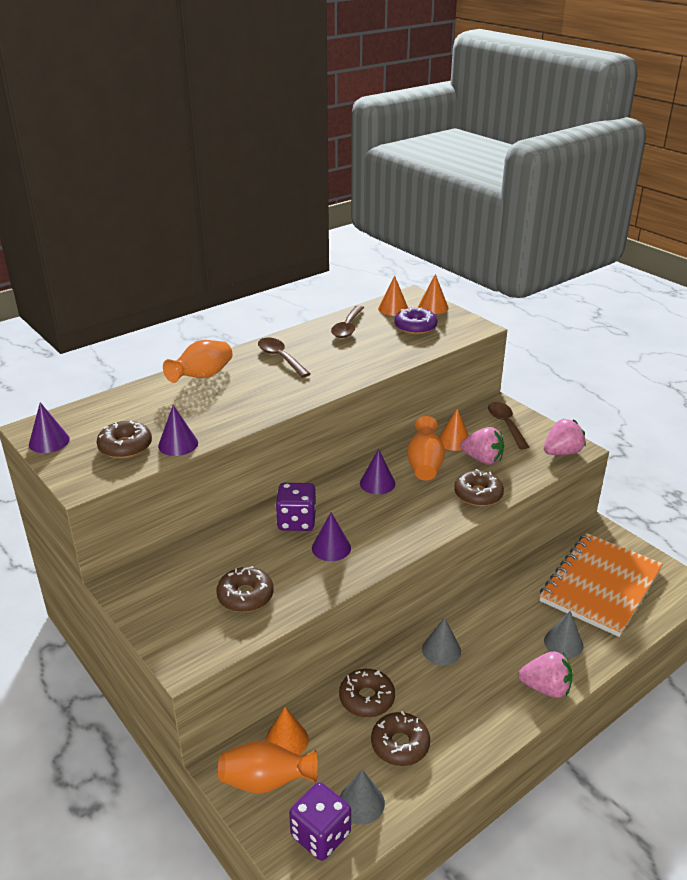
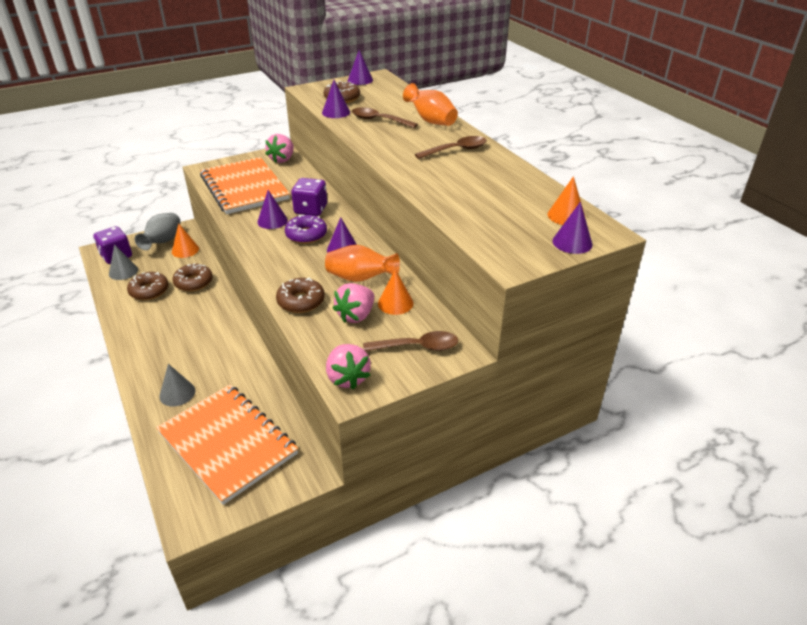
camera: 100 degrees right, 5 degrees up
(245, 596) = (244, 188): brown donut -> orange notebook
(266, 782) = (163, 241): orange vase -> grey vase
(348, 327) = (517, 185): brown spoon -> brown spoon (379, 120)
(415, 327) = (514, 223): purple donut -> purple donut (306, 235)
(433, 307) = (572, 242): orange cone -> purple cone
(441, 650) = (213, 322): grey cone -> none
(545, 688) = (142, 369): pink strawberry -> pink strawberry (282, 159)

